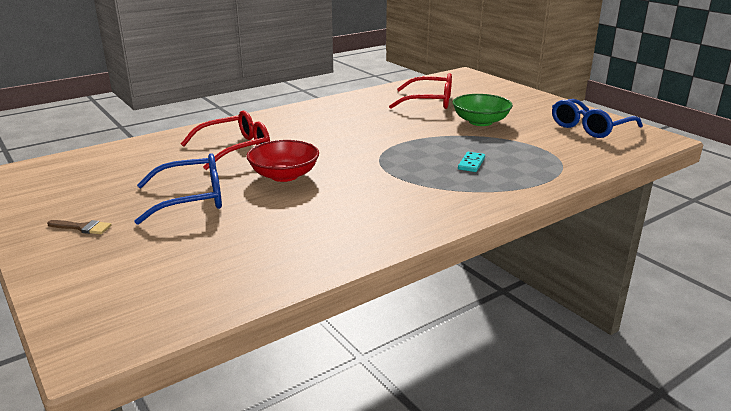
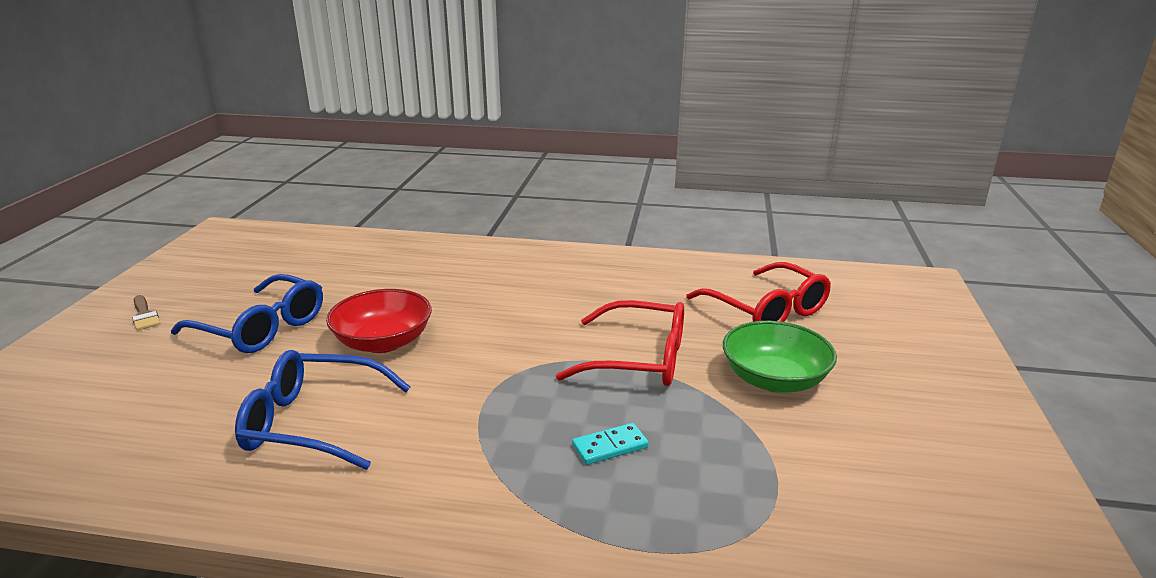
camera: 45 degrees right, 0 degrees up
(235, 149) = (415, 283): red glasses -> red glasses (639, 359)
(590, 127) = (961, 490): blue glasses -> blue glasses (313, 423)

